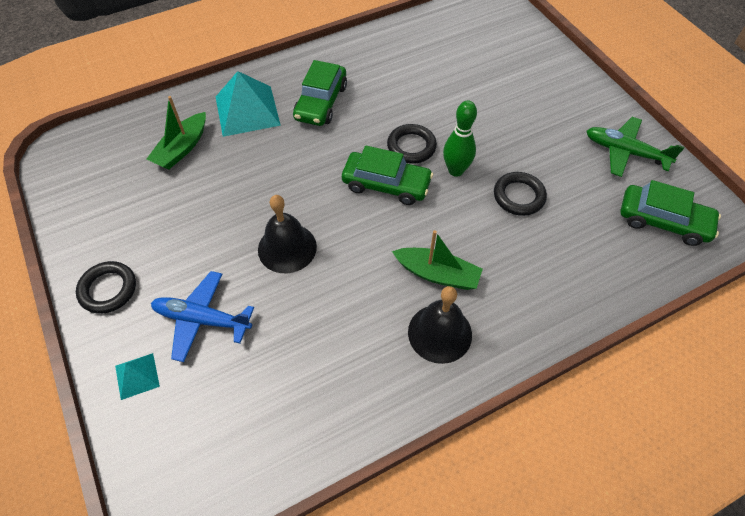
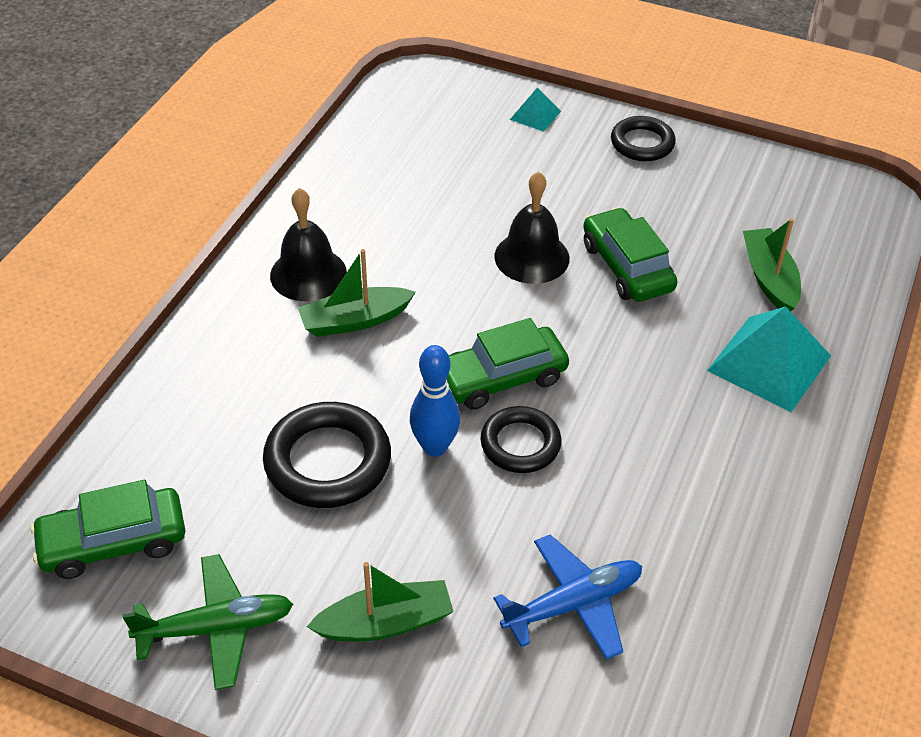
camera: 140 degrees right, 10 degrees down
(202, 319) = (535, 169): blue plane -> blue plane (573, 604)
(321, 102) = (700, 431): green car -> green car (627, 267)
(456, 170) = (435, 447): green bowling pin -> blue bowling pin
(519, 196) = (328, 461): black ring -> black ring, size x1.55
(542, 112) = (385, 622): none -> green boat

